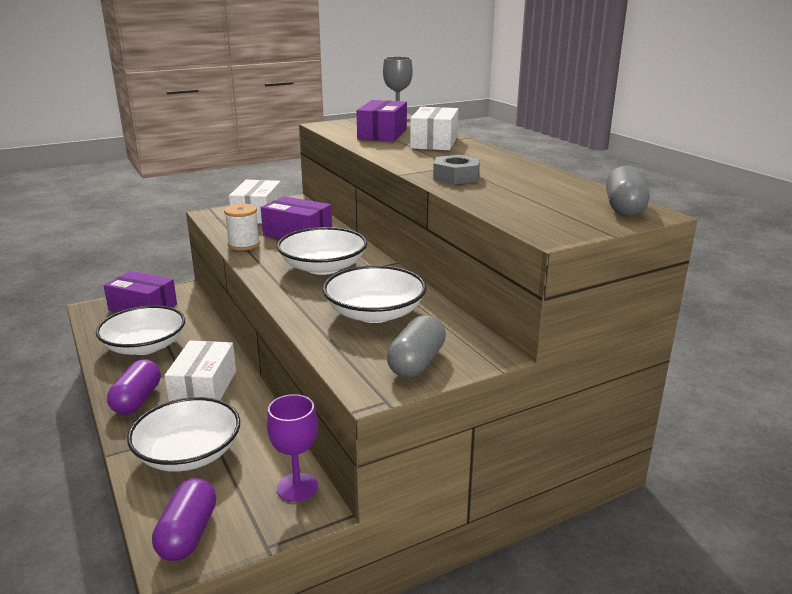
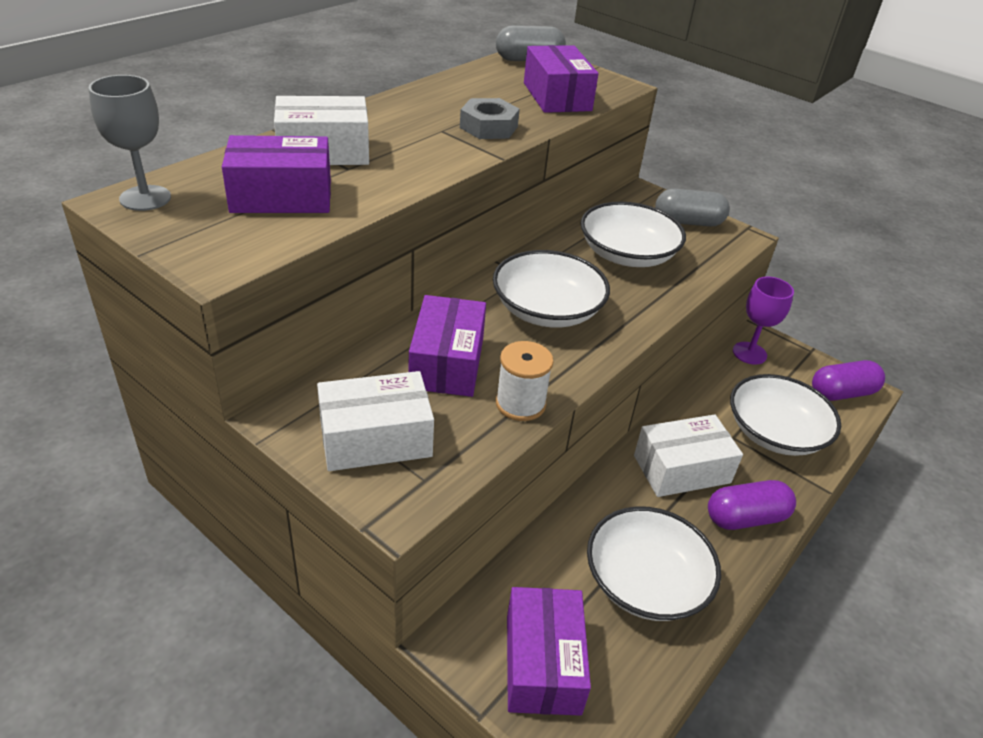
camera: 115 degrees left, 15 degrees up
(518, 204) = (557, 97): none -> purple box

